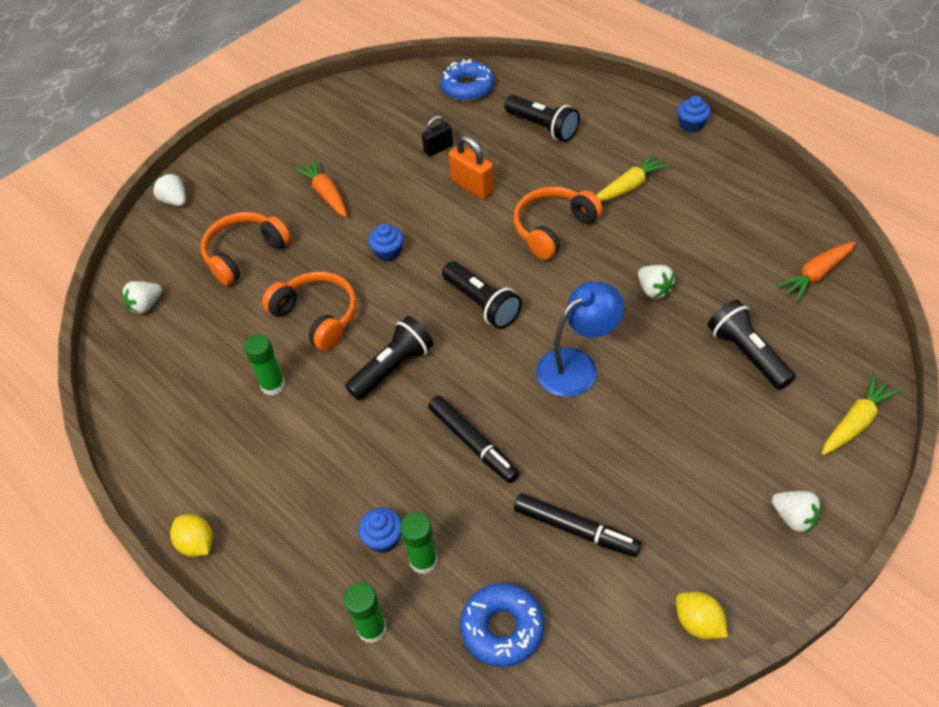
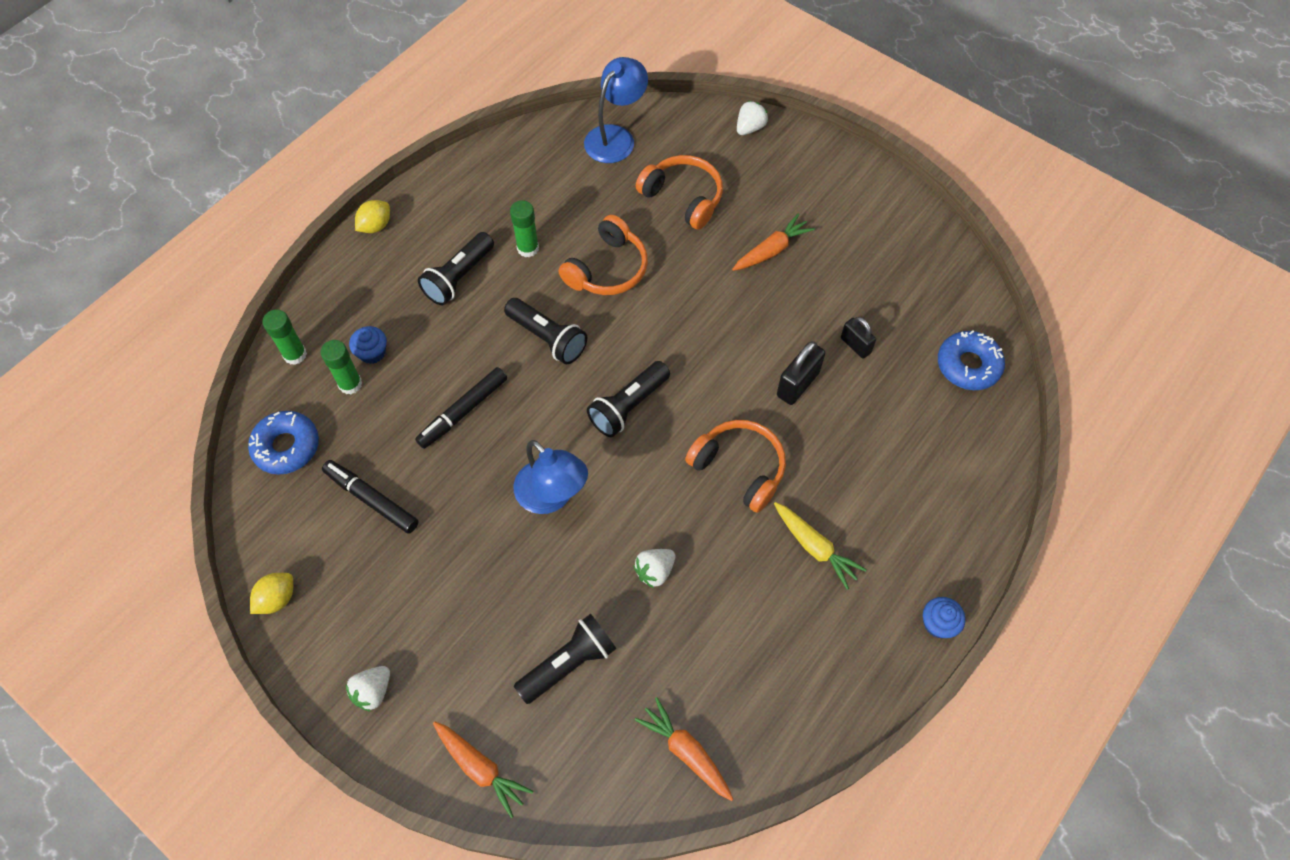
camera: 80 degrees right, 10 degrees up
(146, 305) = (616, 137): white strawberry -> blue lamp
(388, 252) = (694, 316): blue cupcake -> none
(472, 186) = (797, 384): orange padlock -> black padlock
(543, 127) = (908, 450): black flashlight -> black flashlight (459, 277)
(575, 529) = (371, 499): black marker -> black marker turned 105 degrees clockwise
(855, 422) = (480, 768): yellow carrot -> orange carrot

